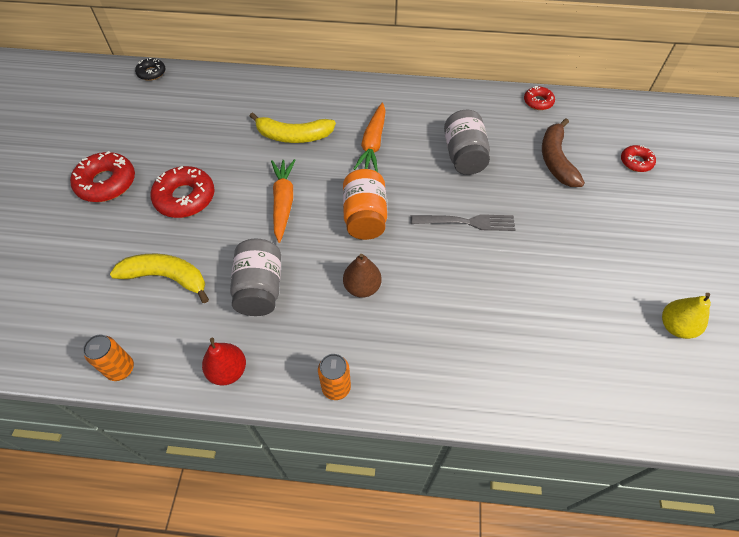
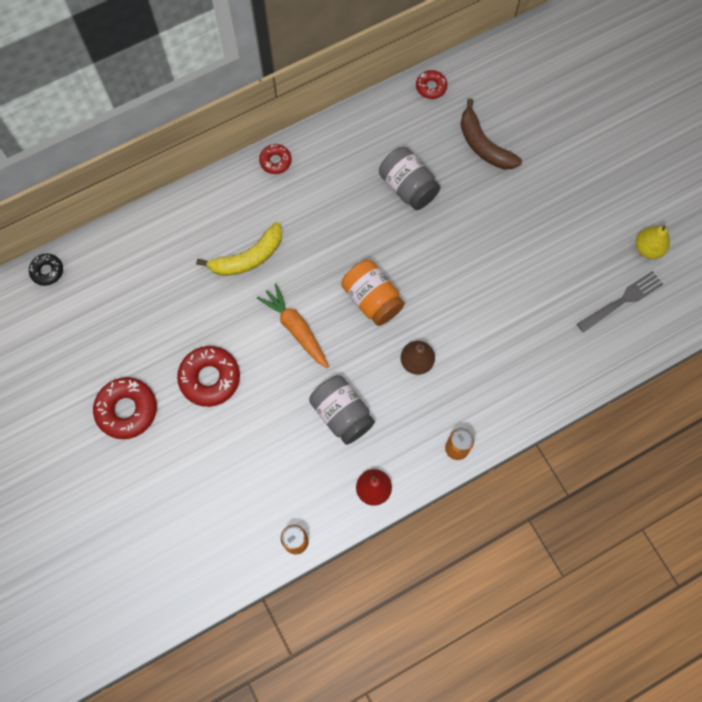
camera: 35 degrees left, 15 degrees up
(167, 277) = (262, 454): yellow banana -> none
(373, 144) = (323, 222): orange carrot -> none
(466, 222) = (453, 253): grey fork -> grey fork (622, 300)
(636, 162) = (546, 108): red donut -> red donut (275, 161)

